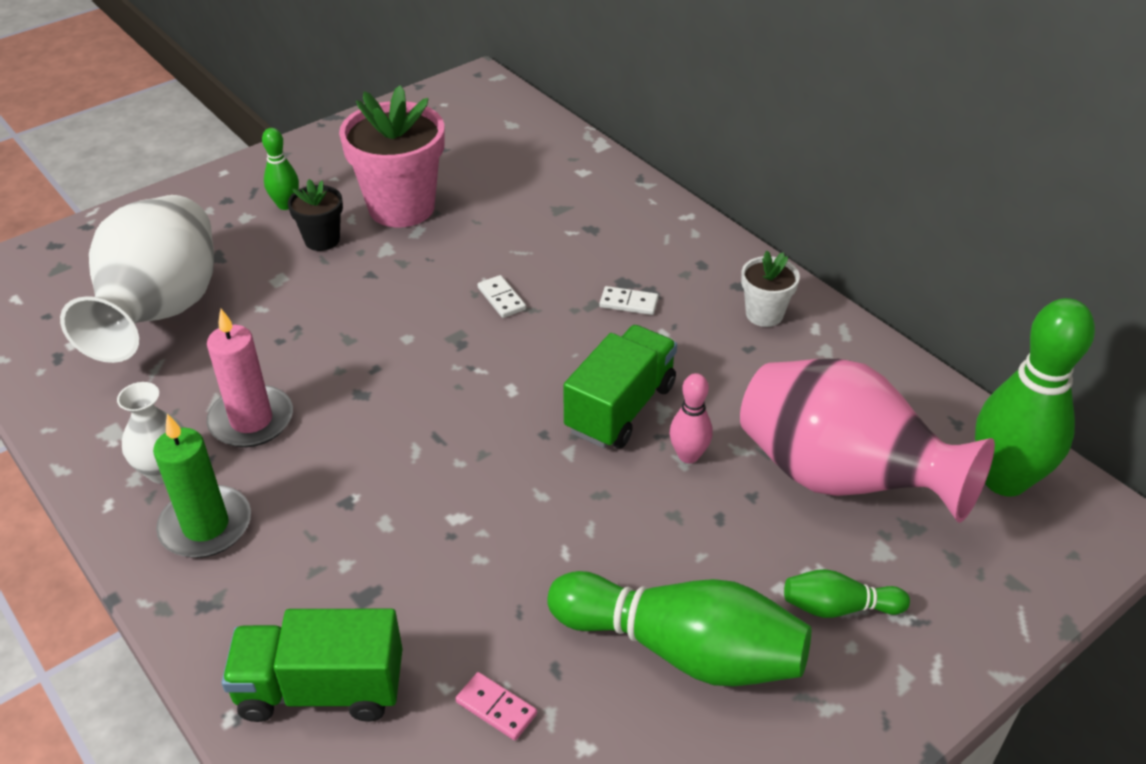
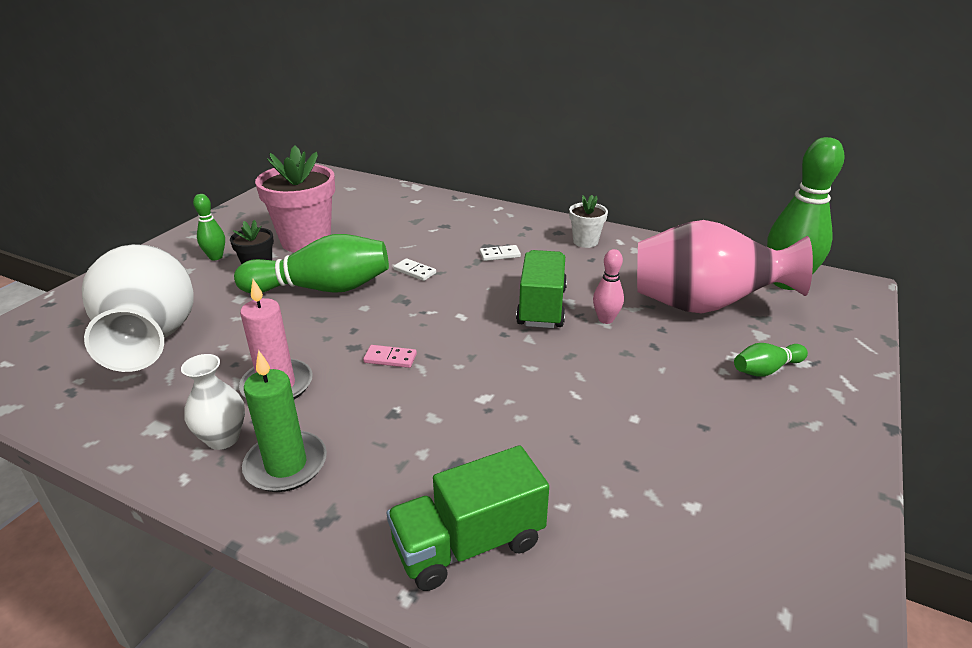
camera: 25 degrees left, 10 degrees down
(496, 708) = (611, 505): pink domino -> pink domino (390, 358)
(683, 650) = (700, 423): green bowling pin -> green bowling pin (322, 288)

